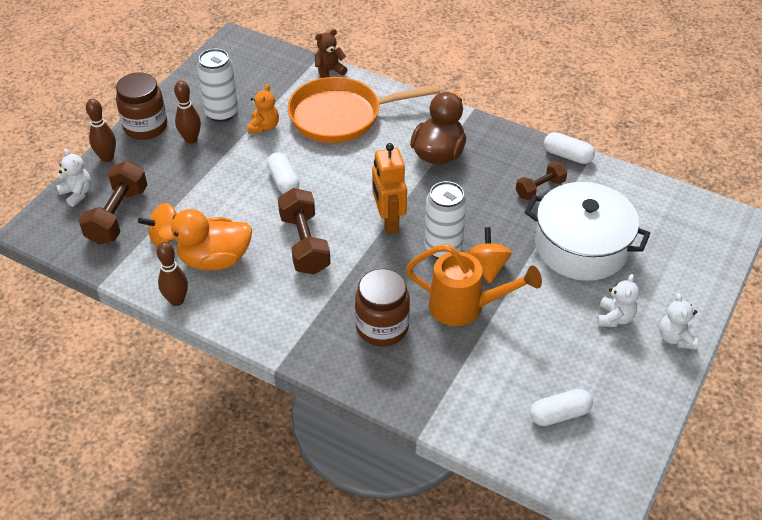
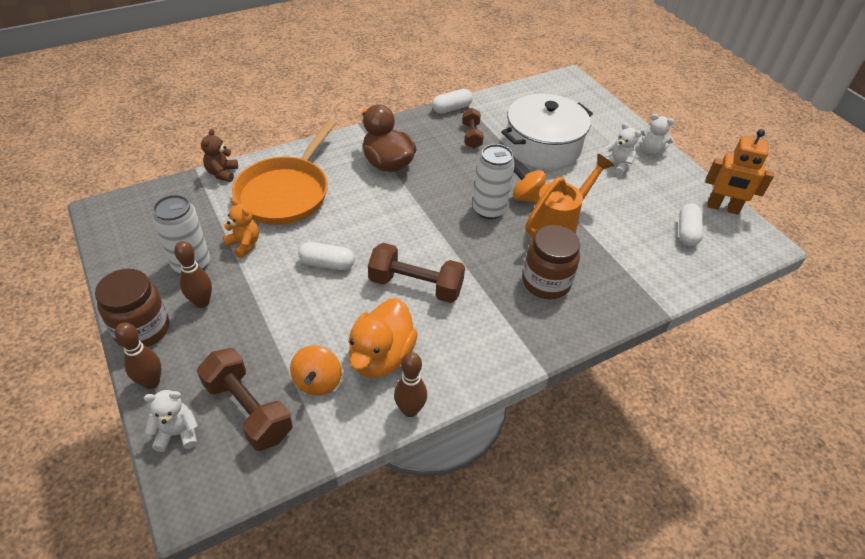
camera: 60 degrees left, 0 degrees up
(388, 221) = (435, 224): orange robot -> orange robot (722, 208)

